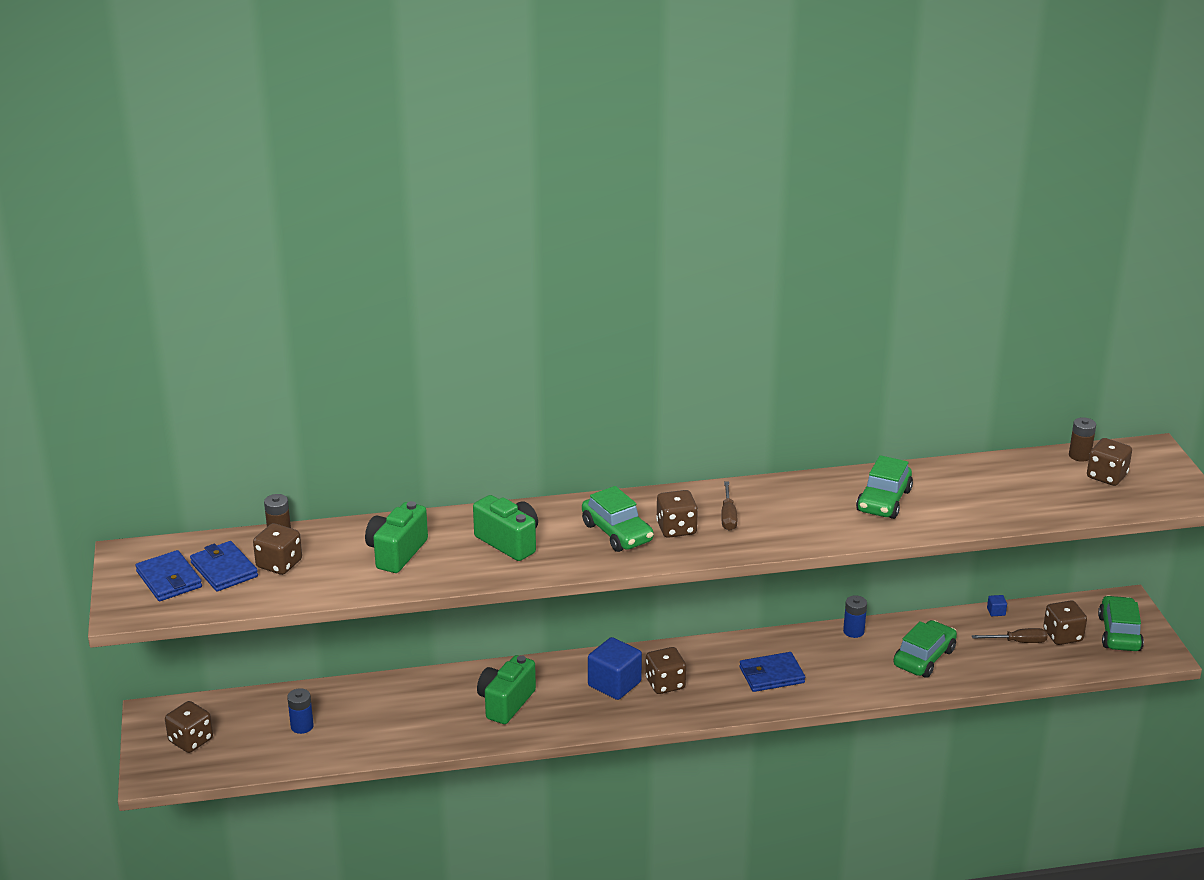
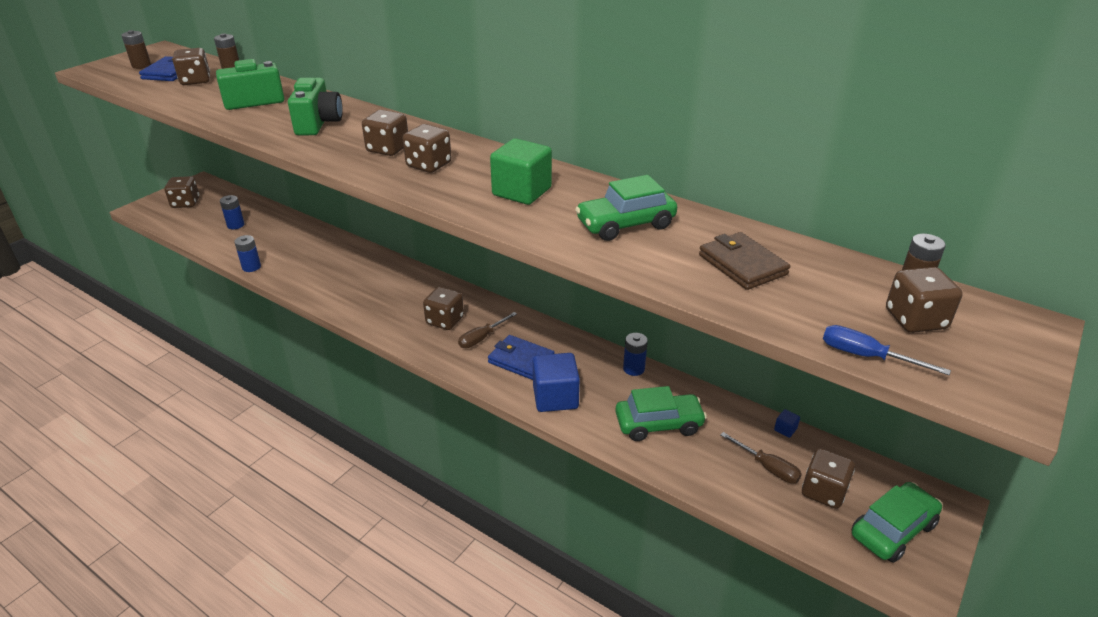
camera: 45 degrees right, 5 degrees up
(169, 579) = (141, 65): blue wallet -> brown battery
(408, 749) = (251, 267): none -> blue battery
(505, 703) = (342, 274): green camera -> none
(614, 684) = (416, 301): blue cube -> blue cube (555, 397)
(617, 533) = (388, 149): green car -> brown dice
(728, 516) = (480, 175): brown screwdriver -> brown screwdriver (482, 338)
(780, 513) = (522, 192): none -> green cube
(986, 491) = (742, 265): none -> brown wallet
(1115, 511) = (866, 356): none -> blue screwdriver

